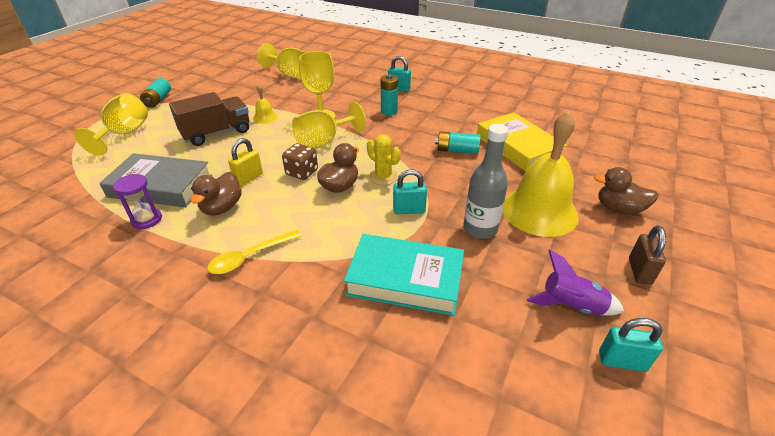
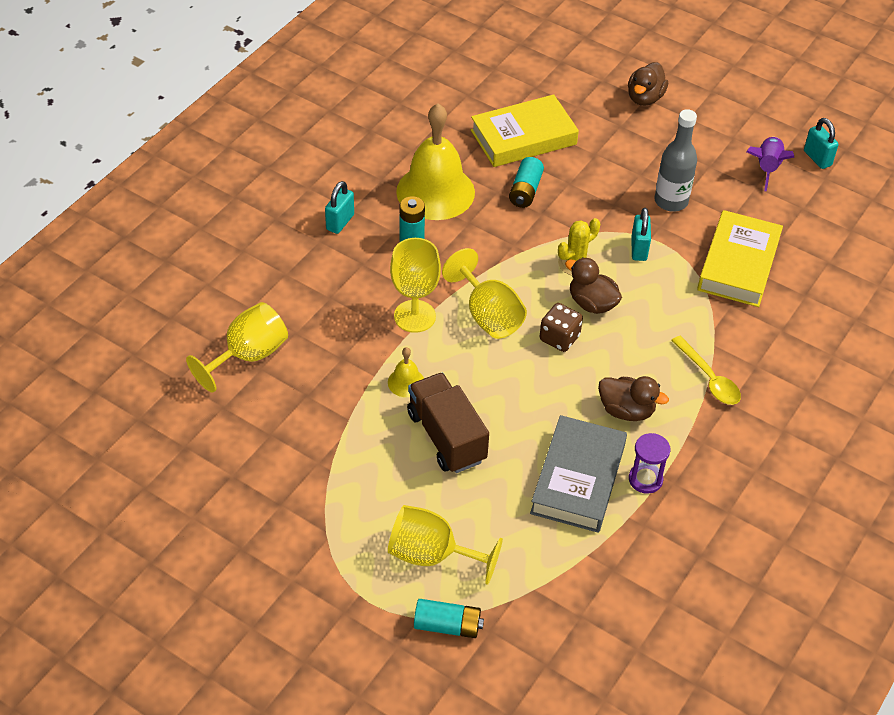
camera: 85 degrees left, 10 degrees up
(158, 100) = (314, 535): turquoise battery -> turquoise battery (447, 626)
(248, 178) = (567, 390): yellow padlock -> none
(405, 279) = (738, 264): turquoise book -> yellow book
(539, 211) = (645, 153): yellow bell -> yellow bell (435, 192)
(622, 361) = (817, 158): turquoise padlock -> turquoise padlock turned 45 degrees counterclockwise
(639, 271) = (728, 116): brown padlock -> none

